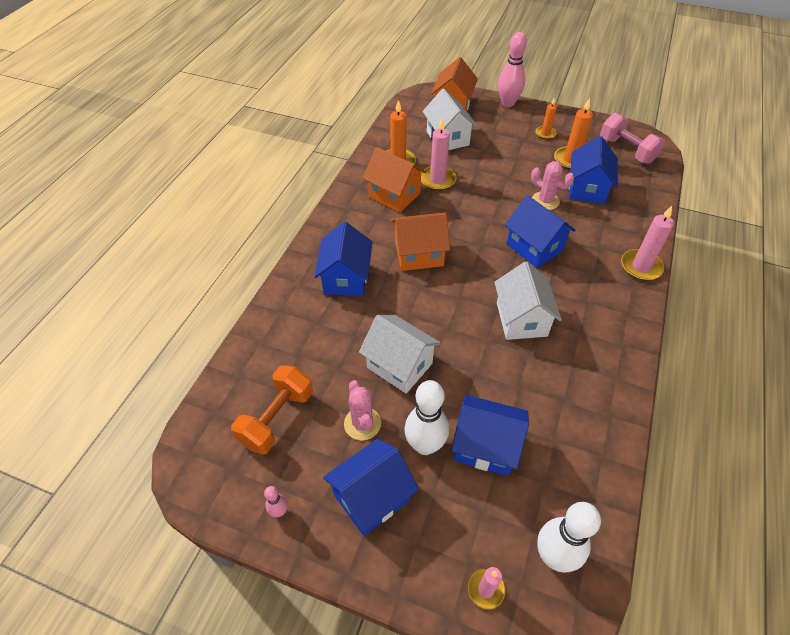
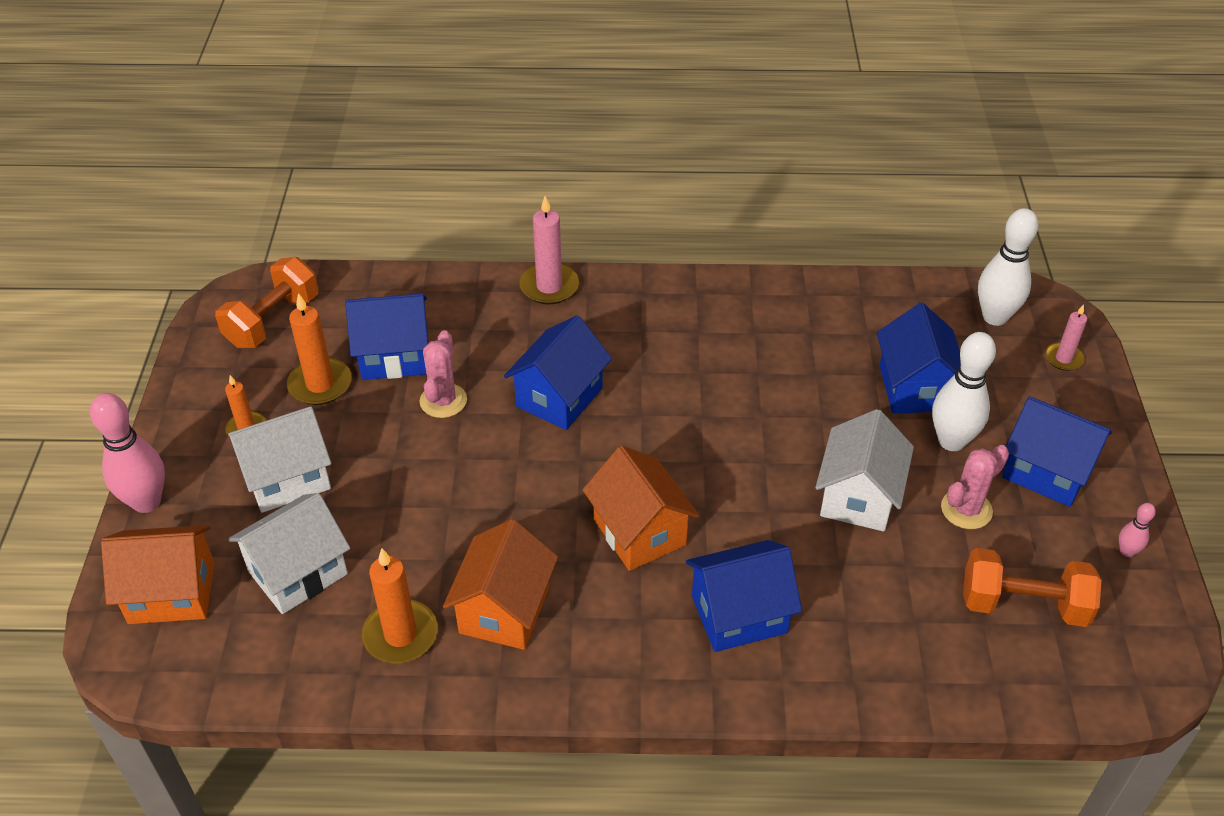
camera: 110 degrees left, 5 degrees down
(437, 180) = (436, 556): pink candle -> none
(521, 319) = (707, 389): white house -> white house (287, 478)
(626, 150) = (273, 321): pink dumbbell -> orange dumbbell

